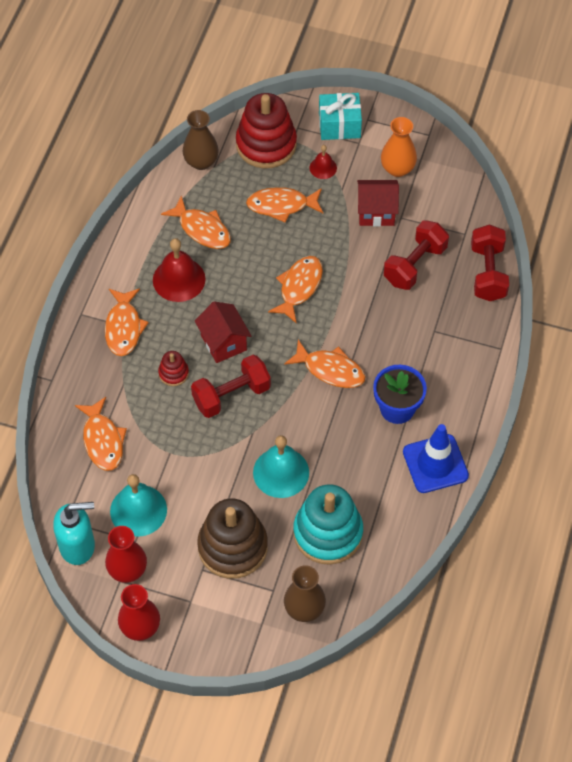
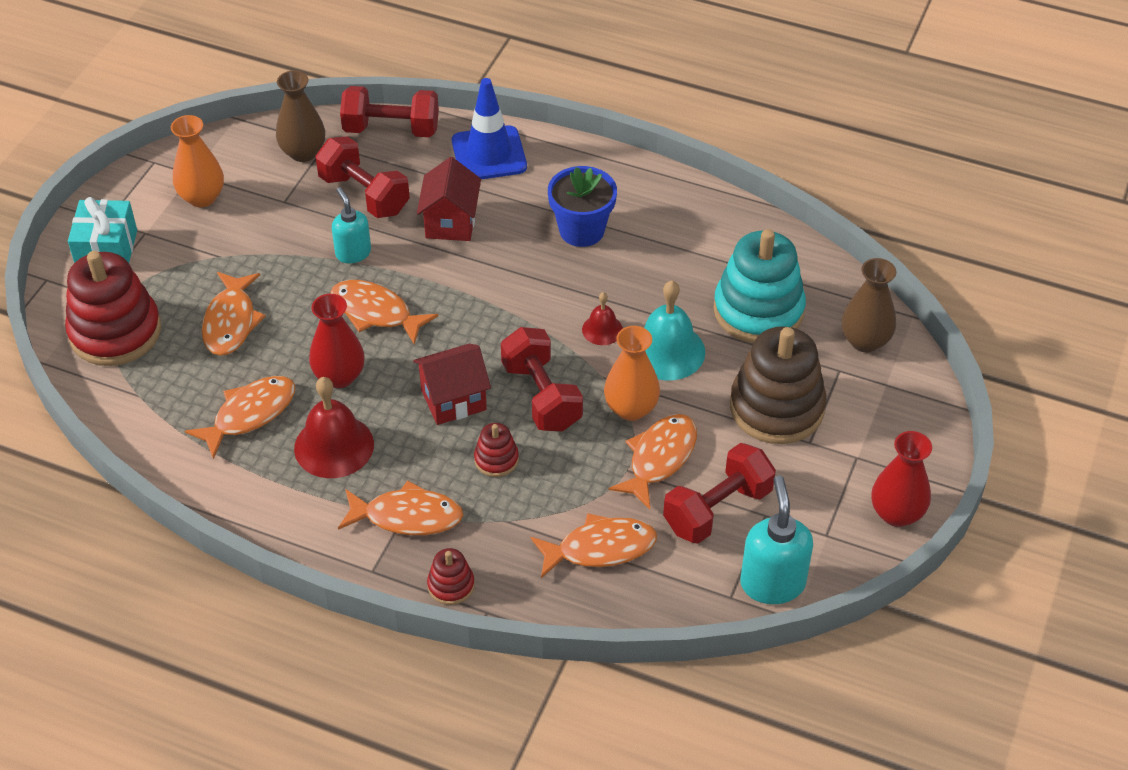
camera: 85 degrees left, 10 degrees down
(71, 358) = (451, 585): none -> red stacking toy
(127, 570) = (810, 525): red vase -> red vase (339, 376)
(138, 510) = (717, 509): turquoise bell -> red dumbbell
(201, 162) = (123, 409): brown vase -> brown vase (303, 152)
(224, 452) = (631, 408): none -> orange vase
(323, 168) = (177, 273): red bell -> red bell (602, 329)
(330, 370) = (514, 290): orange fish -> orange fish (659, 458)
(355, 266) = (353, 253): none -> turquoise soap dispenser
(376, 212) = (269, 224): red house -> red house (450, 222)
(435, 464) = (665, 203): blue traffic cone -> blue traffic cone (489, 154)

